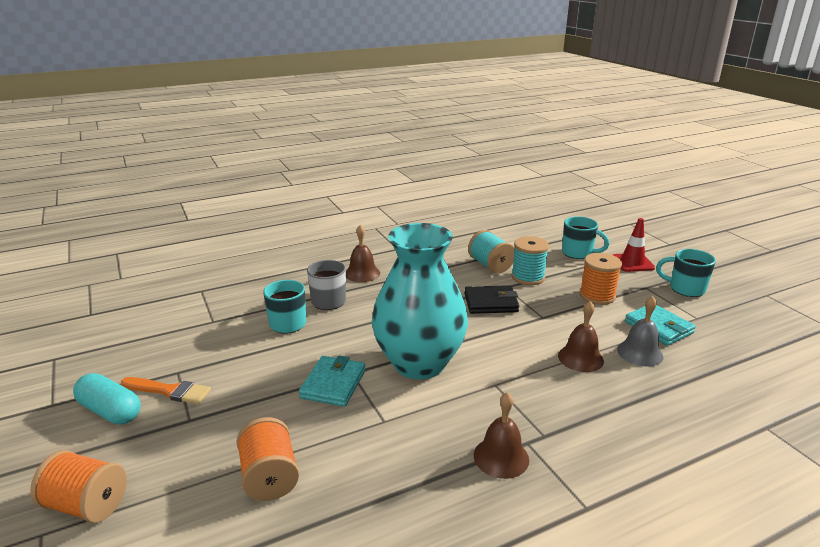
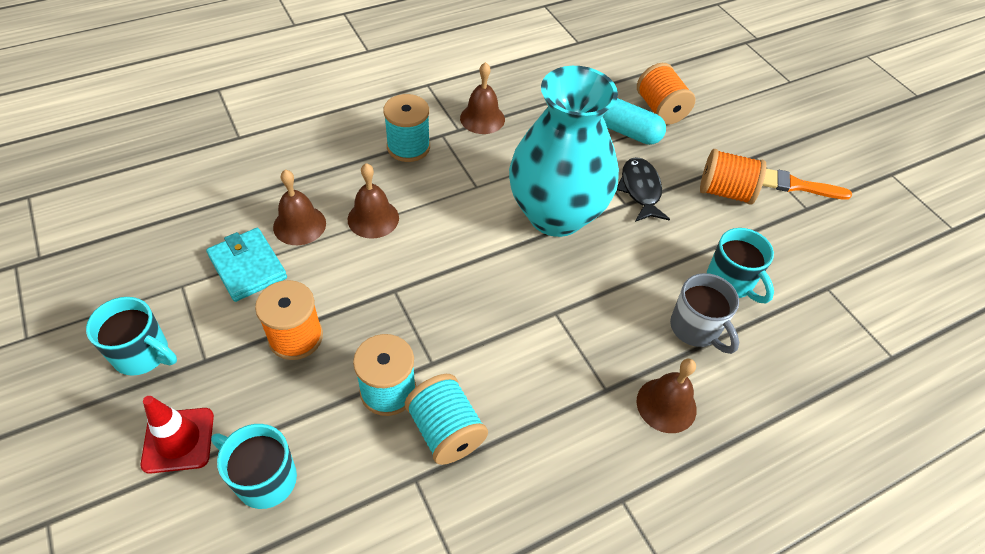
camera: 175 degrees right, 25 degrees up
(87, 505) = (777, 96): orange spool -> orange spool (725, 192)
(110, 411) = (831, 166): turquoise capsule -> turquoise capsule (627, 132)
(333, 384) = (640, 190): turquoise wallet -> black fish
(491, 303) = (461, 322): black wallet -> none
(576, 420) = (408, 147): none -> turquoise spool
(640, 353) = (299, 225): grey bell -> brown bell

